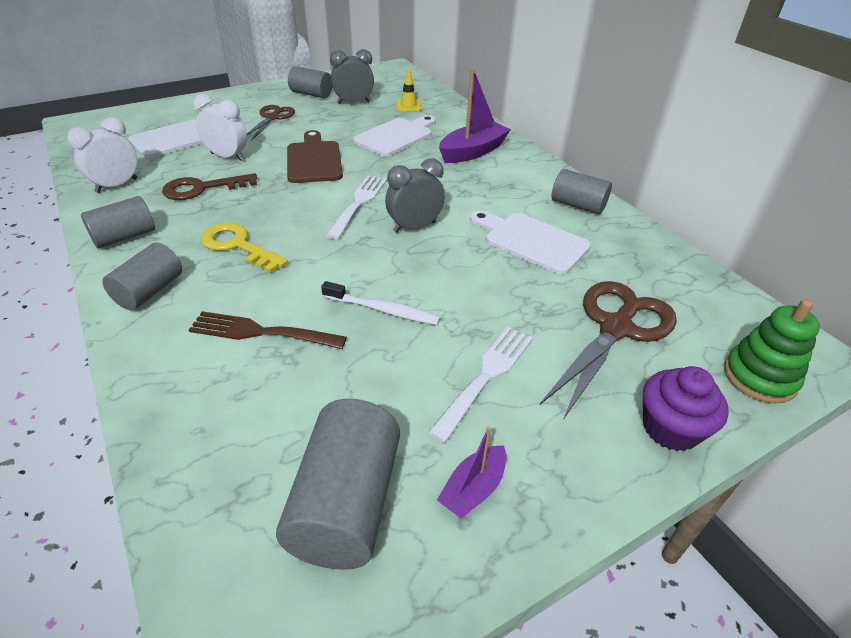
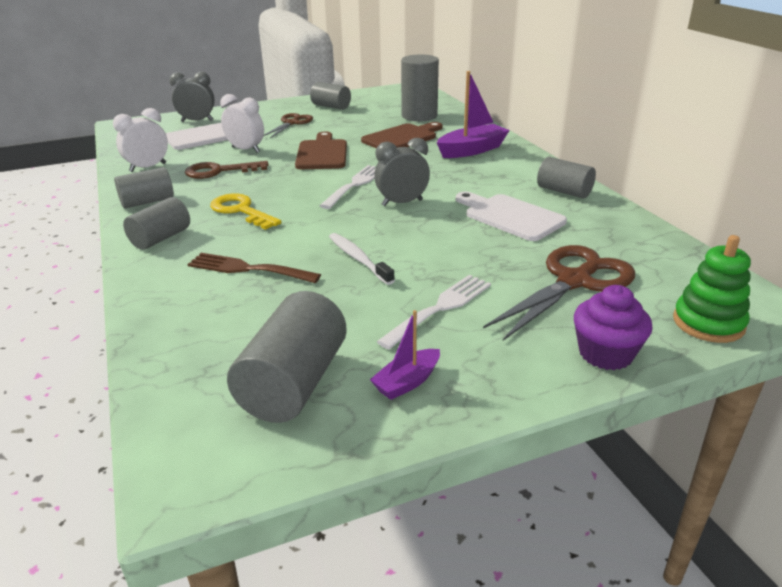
camera: 10 degrees right, 10 degrees down
(353, 102) = (368, 113): grey clock -> grey clock (197, 121)
(383, 310) = (358, 259): white toothbrush -> white toothbrush turned 150 degrees counterclockwise
(396, 136) = (402, 138): white cutting board -> brown cutting board
(408, 106) = (419, 116): yellow traffic cone -> grey cylinder

